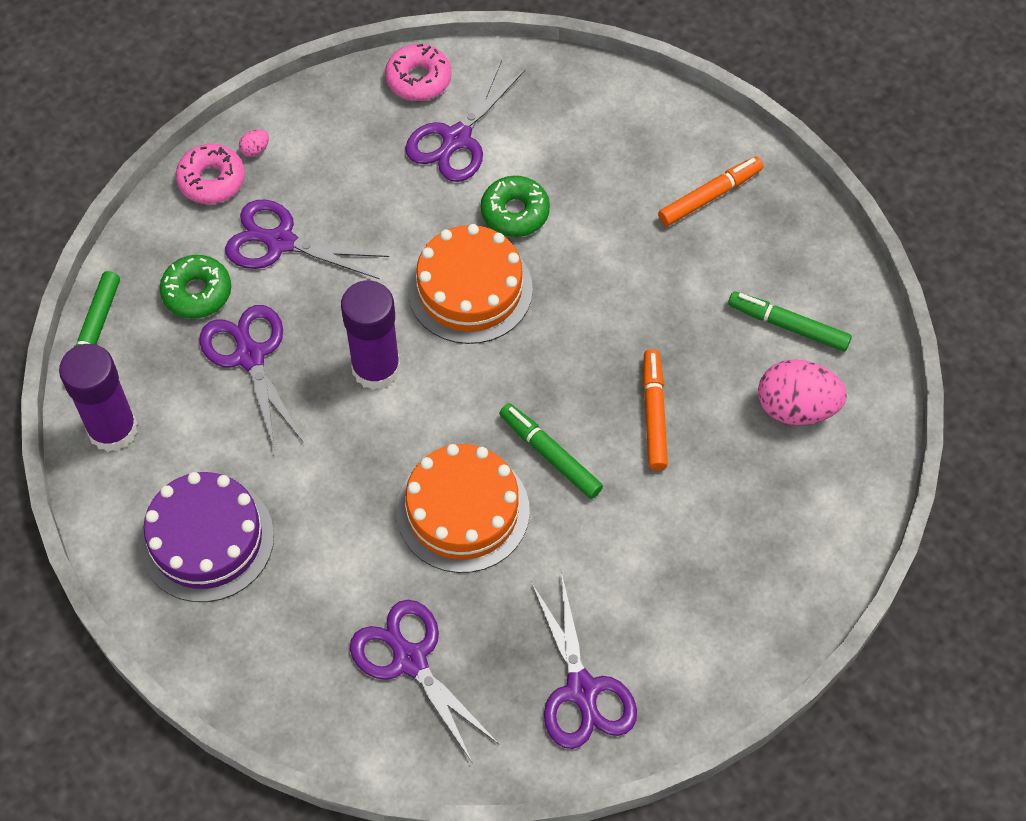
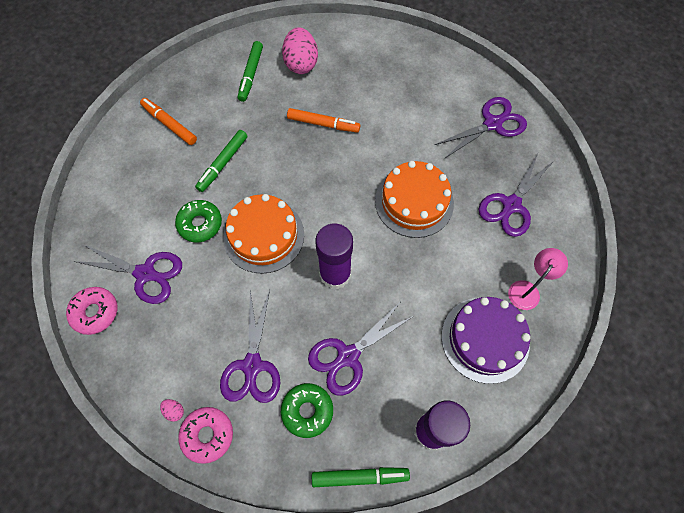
camera: 105 degrees left, 5 degrees up
(258, 628) = (527, 290): none -> pink lamp
(550, 455) = (364, 167): green marker -> green marker (223, 164)
(654, 414) = (323, 124): orange marker -> orange marker turned 150 degrees counterclockwise

